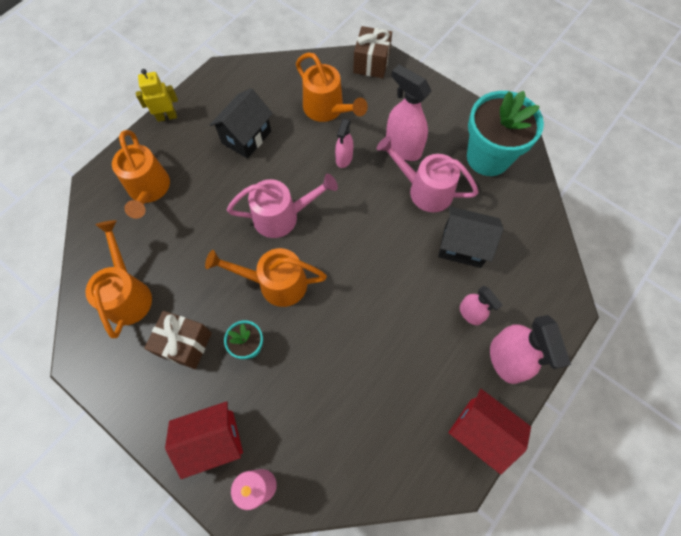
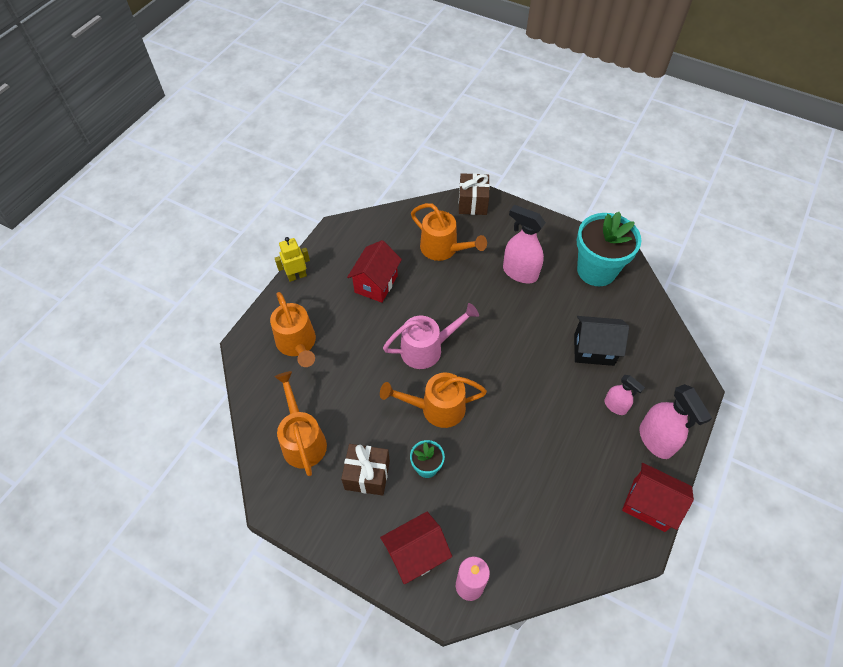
camera: 10 degrees left, 10 degrees down
(246, 137) = (376, 284): black house -> red house
(344, 158) = (469, 290): pink spray bottle -> none
(424, 190) = (547, 306): pink watering can -> none

